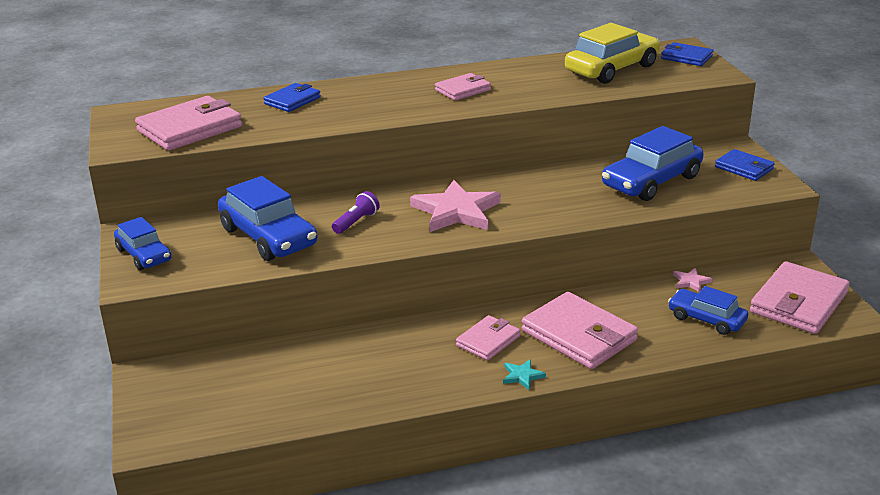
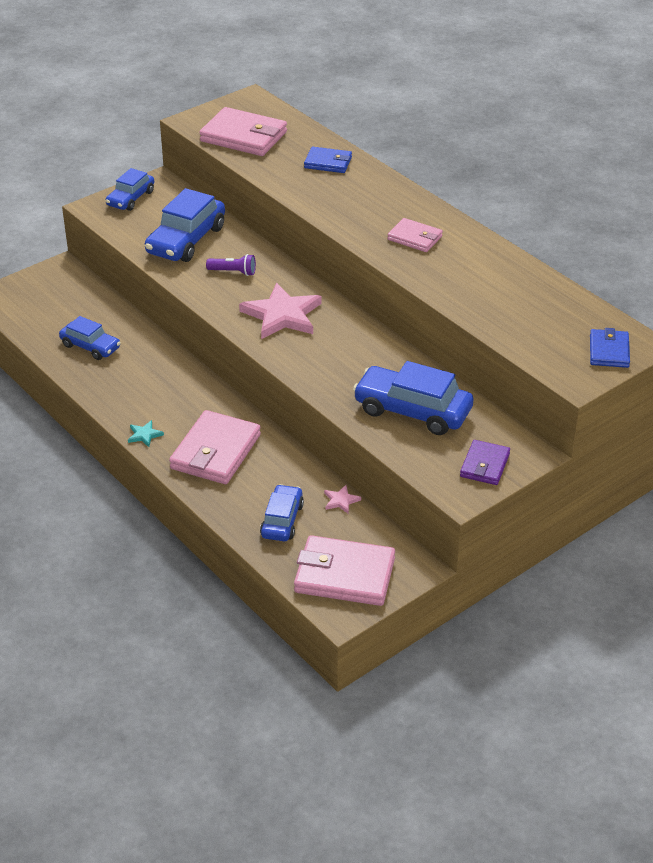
camera: 65 degrees right, 10 degrees up
(328, 382) = (90, 346): none -> blue car
(488, 341) = (182, 406): pink wallet -> none
(611, 69) = (535, 310): yellow car -> none
(744, 168) = (485, 465): blue wallet -> purple wallet

